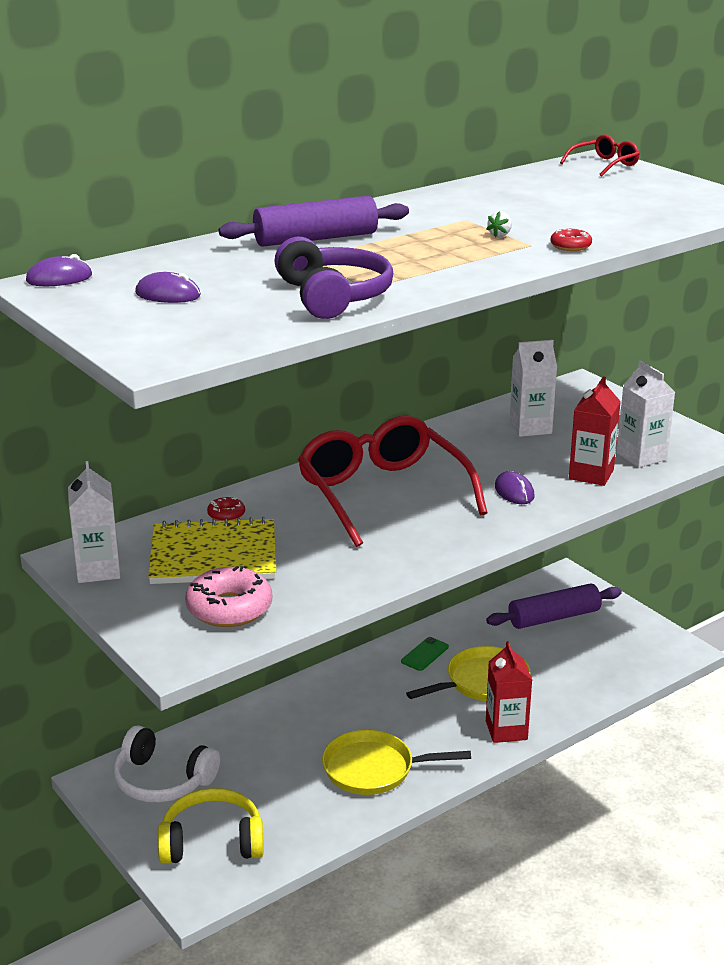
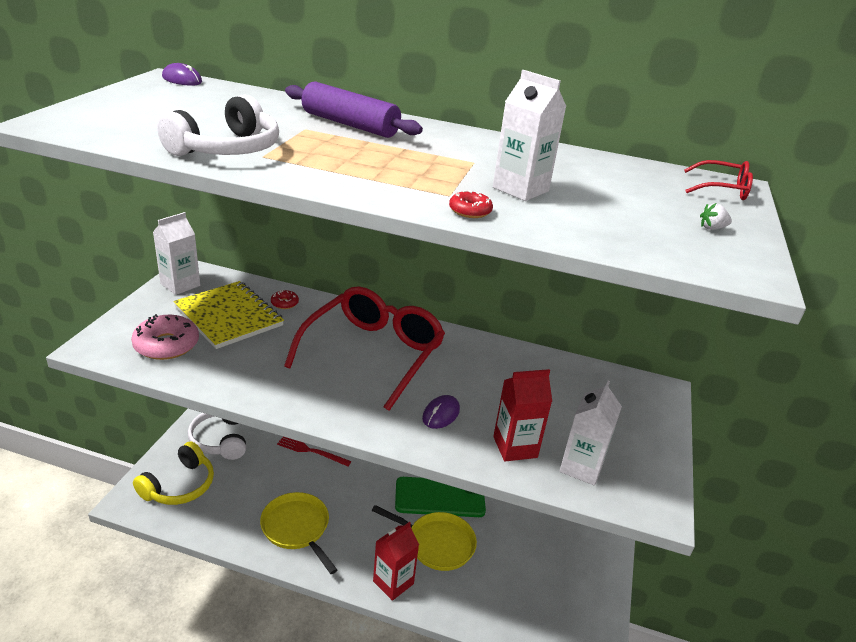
camera: 50 degrees right, 5 degrees up
(168, 294) = (180, 106): purple mouse -> none
(212, 841) = (180, 485): yellow headphones -> yellow headphones turned 75 degrees clockwise
(262, 716) = (311, 451): none -> red fork
(334, 296) = (227, 149): purple headphones -> white headphones
(424, 654) = (440, 497): green phone -> green phone, size x2.16
(500, 235) = (454, 179): white strawberry -> white strawberry (712, 228)
(530, 428) = (553, 388): white carton -> white carton (520, 189)
(554, 617) = (552, 550): purple rolling pin -> none

